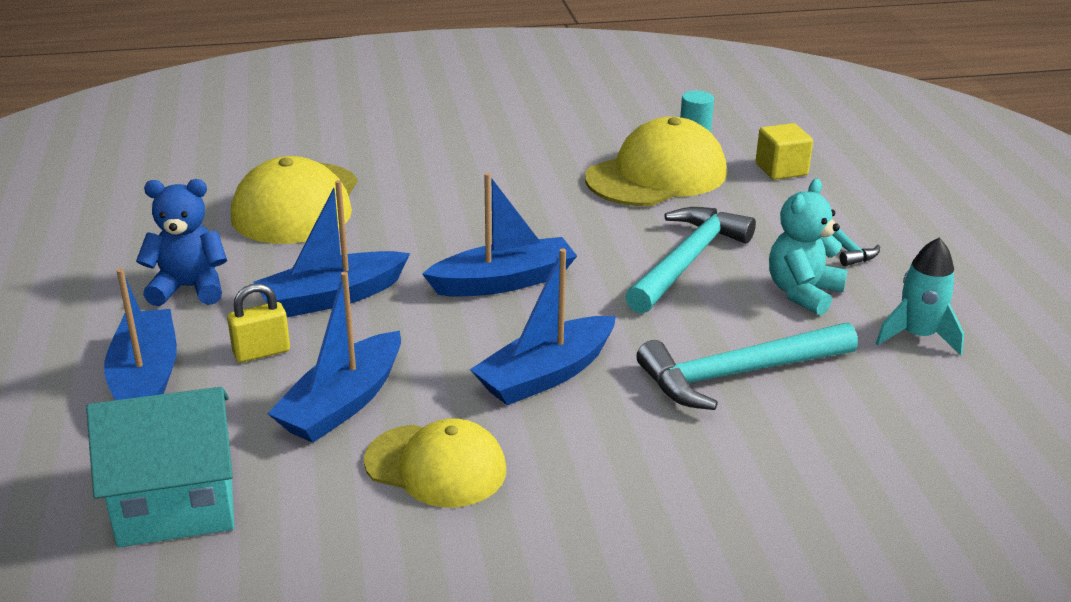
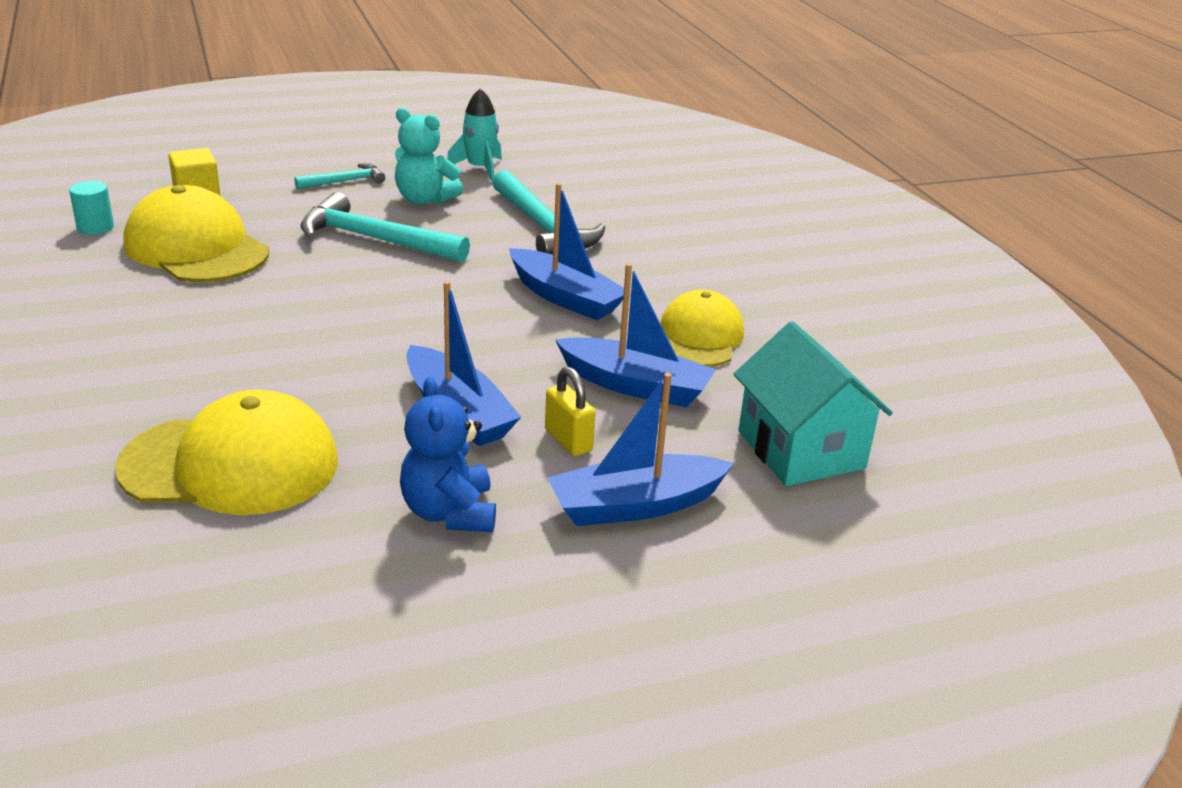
camera: 100 degrees left, 0 degrees up
(504, 282) = (417, 320): blue boat -> none

